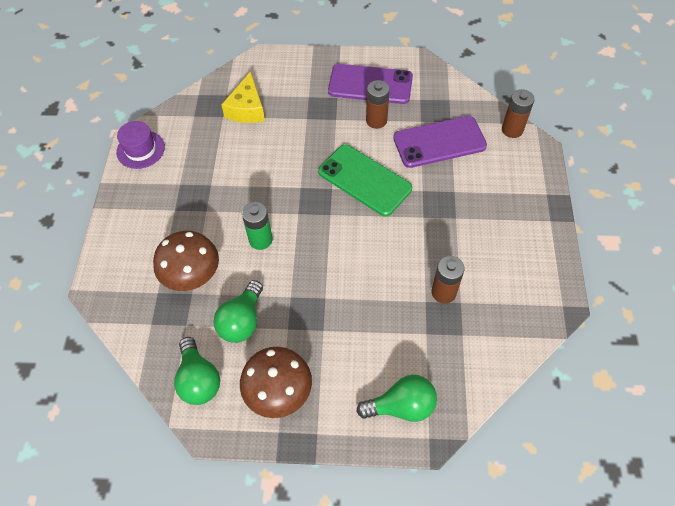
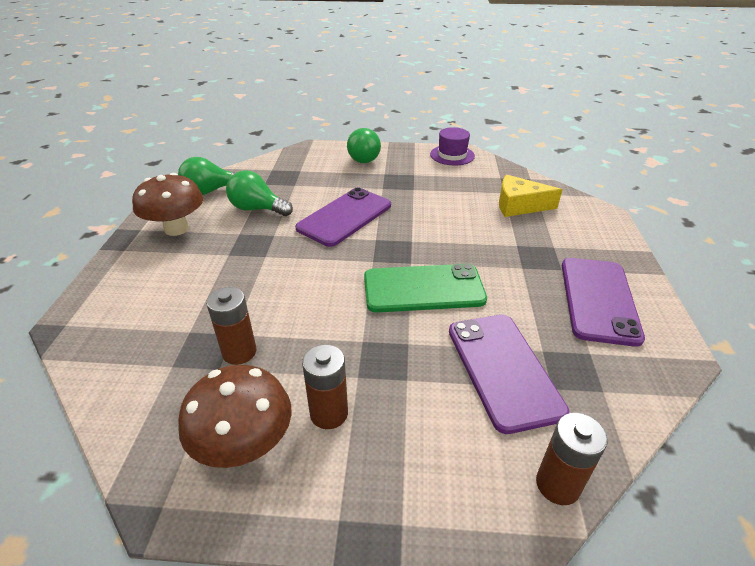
camera: 90 degrees right, 20 degrees down
(192, 276) = (312, 184): brown mushroom -> brown mushroom (245, 445)
(260, 240) = (344, 217): green battery -> purple phone
(364, 180) = (423, 288): green phone -> green phone turned 45 degrees clockwise
(376, 120) = (529, 303): brown battery -> brown battery (329, 413)
(401, 406) = (114, 305): green light bulb -> green light bulb (363, 158)

